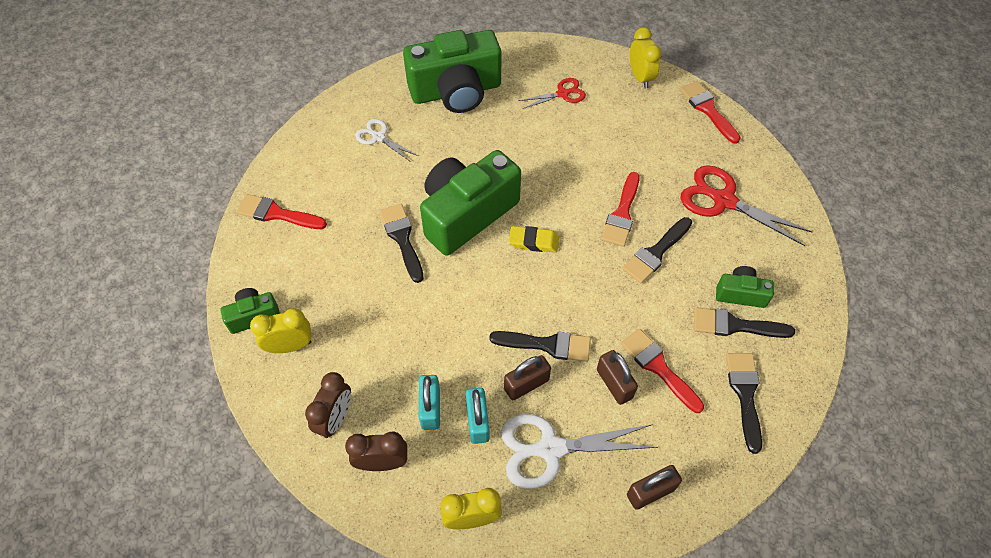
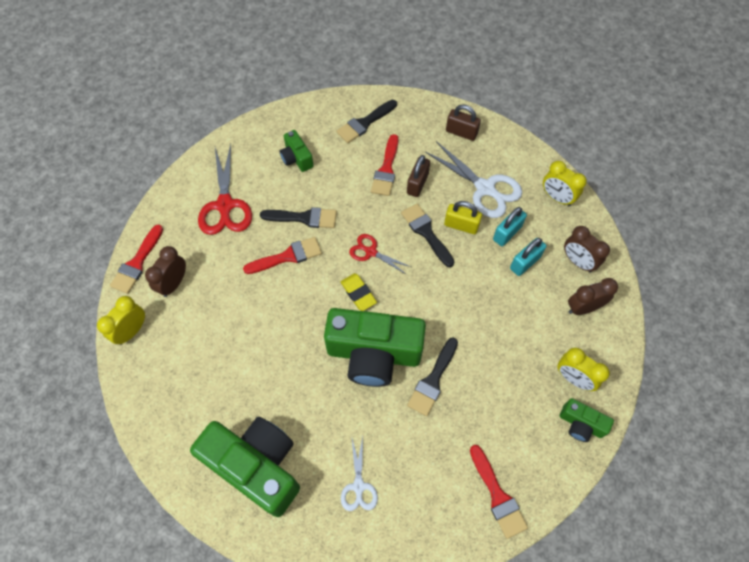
camera: 130 degrees left, 5 degrees up
(526, 384) = (461, 225): brown padlock -> yellow padlock
(562, 94) = (195, 376): red scissors -> red scissors (371, 252)
(664, 122) = (174, 283): none -> brown clock
(735, 325) = (322, 149): black brush -> none

